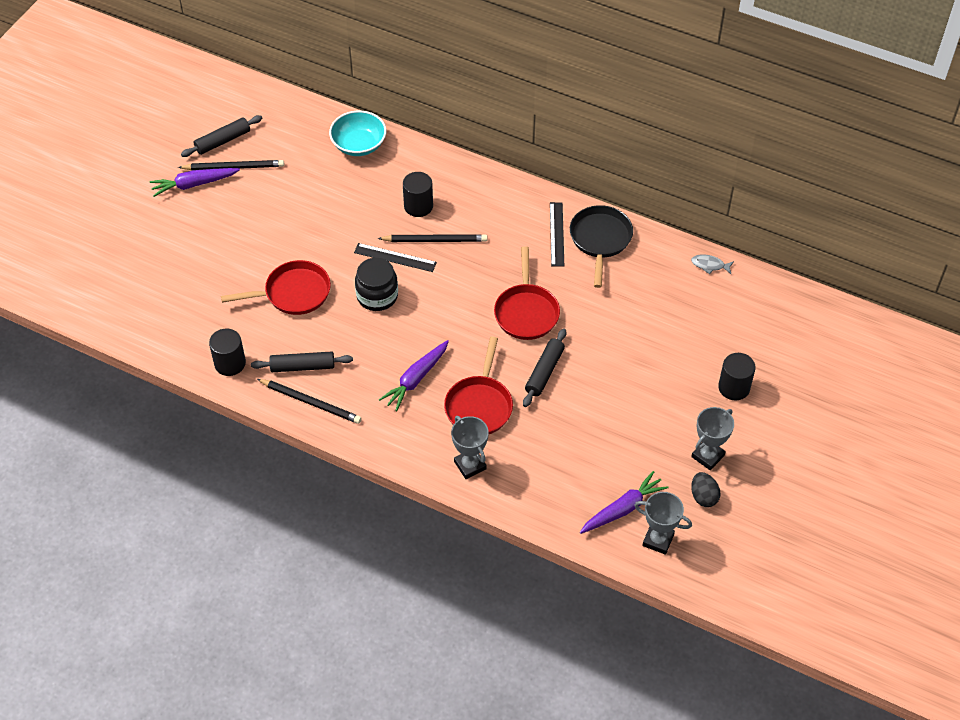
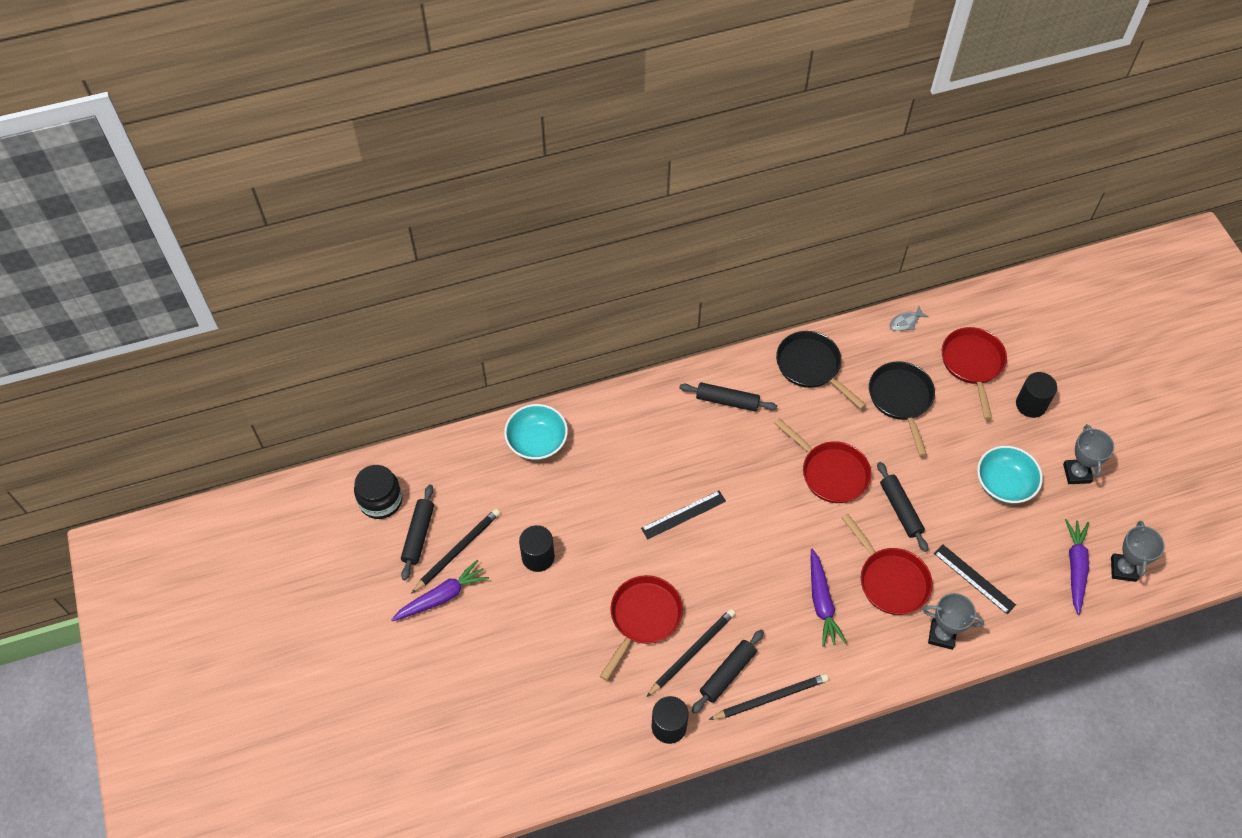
camera: 45 degrees left, 5 degrees up
(193, 184) = (442, 596): purple carrot -> purple carrot turned 150 degrees counterclockwise
(377, 296) = (710, 560): black jar -> black jar (380, 500)
(418, 206) = (648, 455): black cylinder -> black cylinder (538, 557)
(435, 240) = (695, 473): black pencil -> black pencil (691, 652)
(513, 216) = (727, 401): none -> black rolling pin
(556, 234) = (775, 389): black ruler -> black ruler (974, 579)
(638, 308) = (901, 399): none -> black pan
(642, 417) = (1004, 484): none -> turquoise bowl
(658, 540) = (1123, 569): grey trophy -> grey trophy turned 60 degrees counterclockwise
(703, 496) = (1110, 507): black egg -> none
(724, 329) = (972, 364): none -> red pan

